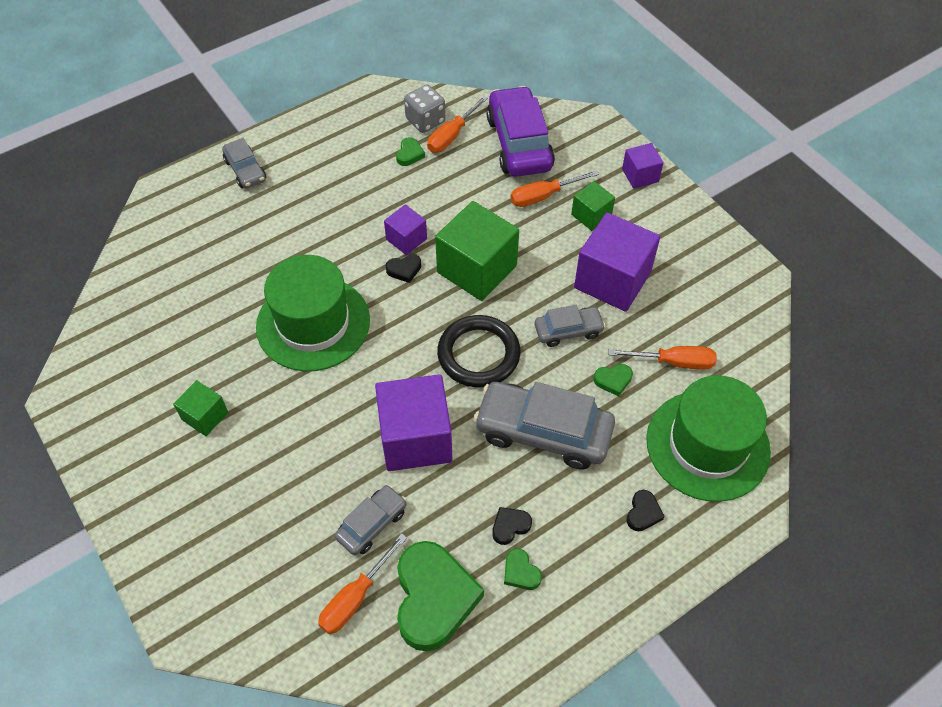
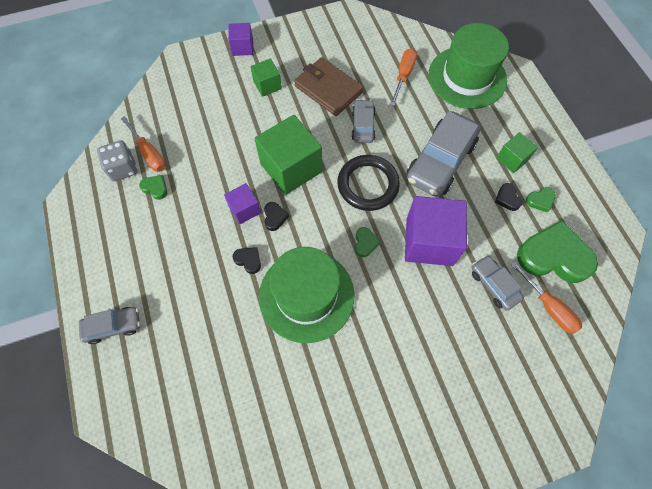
camera: 75 degrees left, 10 degrees up
(205, 416) = (376, 398): green cube -> green cube (512, 159)
(519, 143) = (178, 110): purple car -> none
(543, 196) = (238, 109): orange screwdriver -> none
(612, 280) = (328, 89): purple cube -> brown wallet
(613, 380) = (409, 111): green heart -> green heart (365, 243)
(643, 513) = (508, 123): black heart -> black heart (248, 260)

